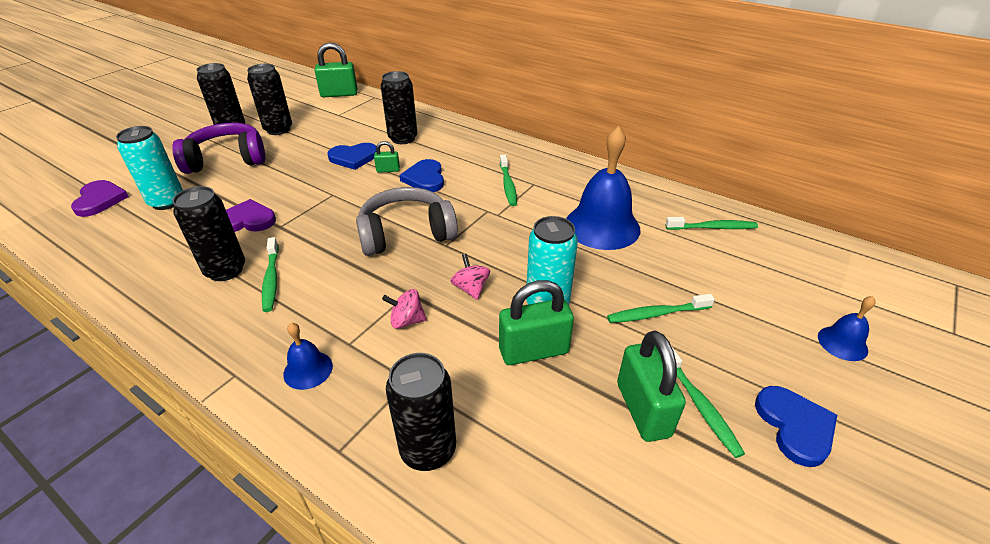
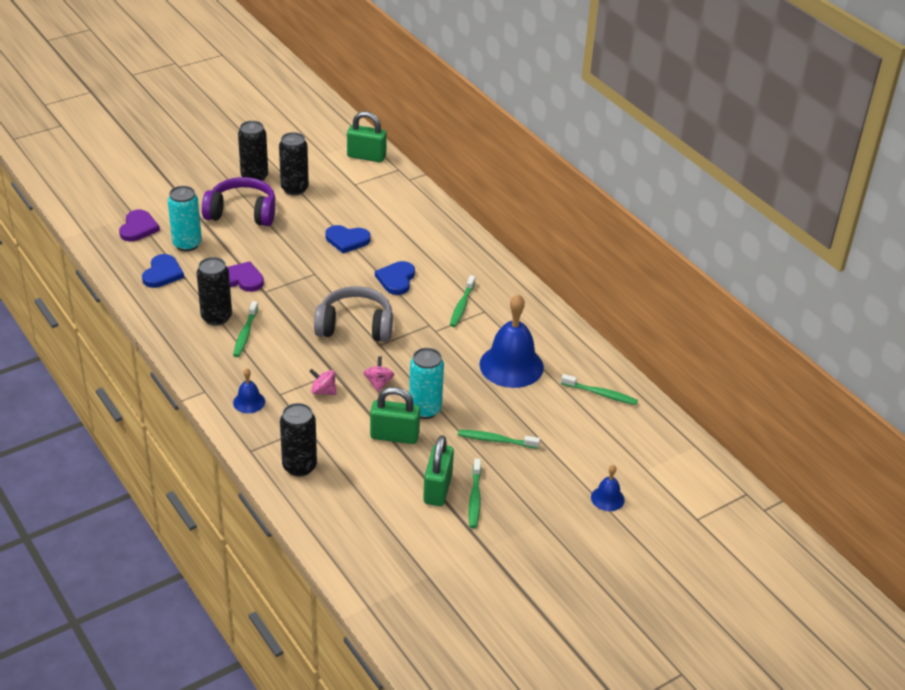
camera: 20 degrees right, 0 degrees up
(388, 170) = (370, 262): green padlock -> none
(403, 138) = (400, 230): black can -> none
(795, 426) = (523, 527): blue heart -> blue heart (162, 273)

